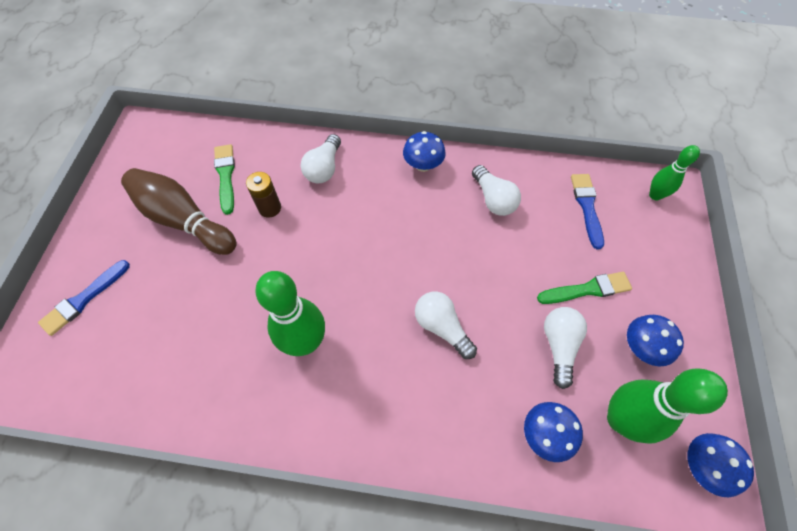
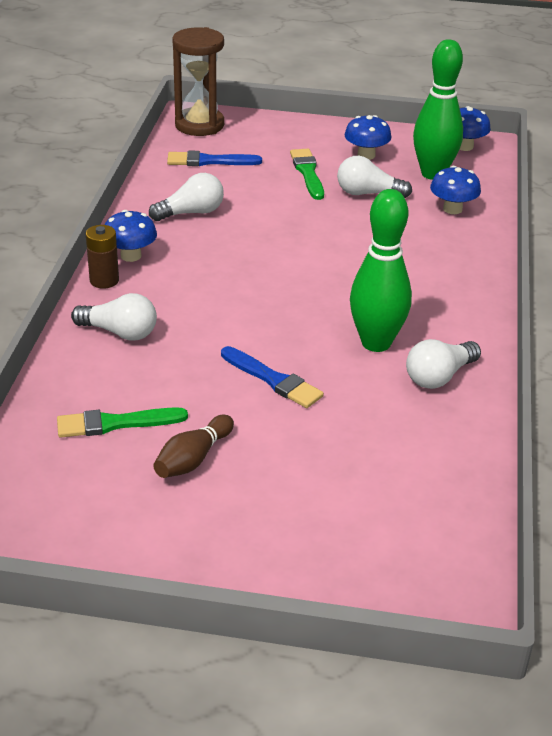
camera: 90 degrees left, 25 degrees down
(84, 299) = (325, 547): blue brush -> blue brush (273, 380)
(184, 220) = (193, 459): brown bowling pin -> brown bowling pin, size x0.57
(270, 208) = (181, 378): brown battery -> brown battery (104, 280)
(442, 327) = (352, 254): white light bulb -> white light bulb (439, 377)
(655, 195) = (199, 125): green bowling pin -> brown hourglass

